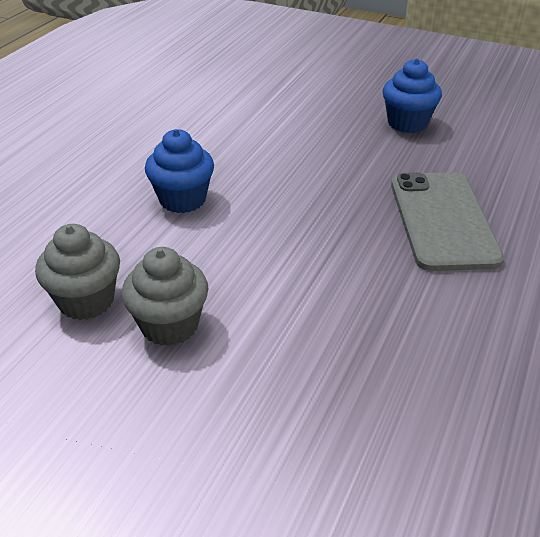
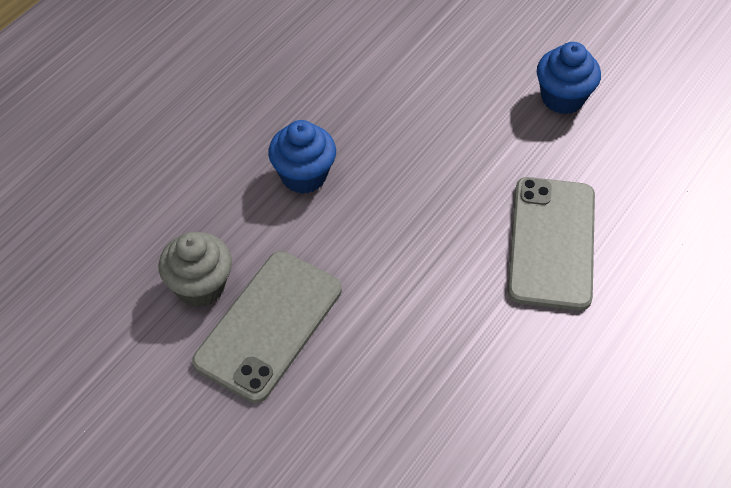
camera: 10 degrees right, 15 degrees up
(169, 325) = (269, 325): grey cupcake -> grey phone

